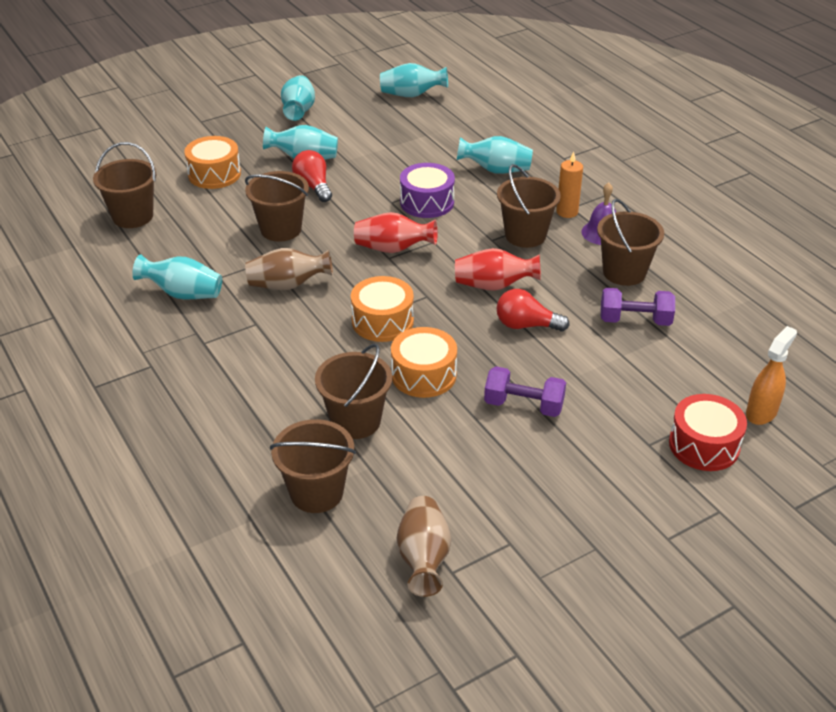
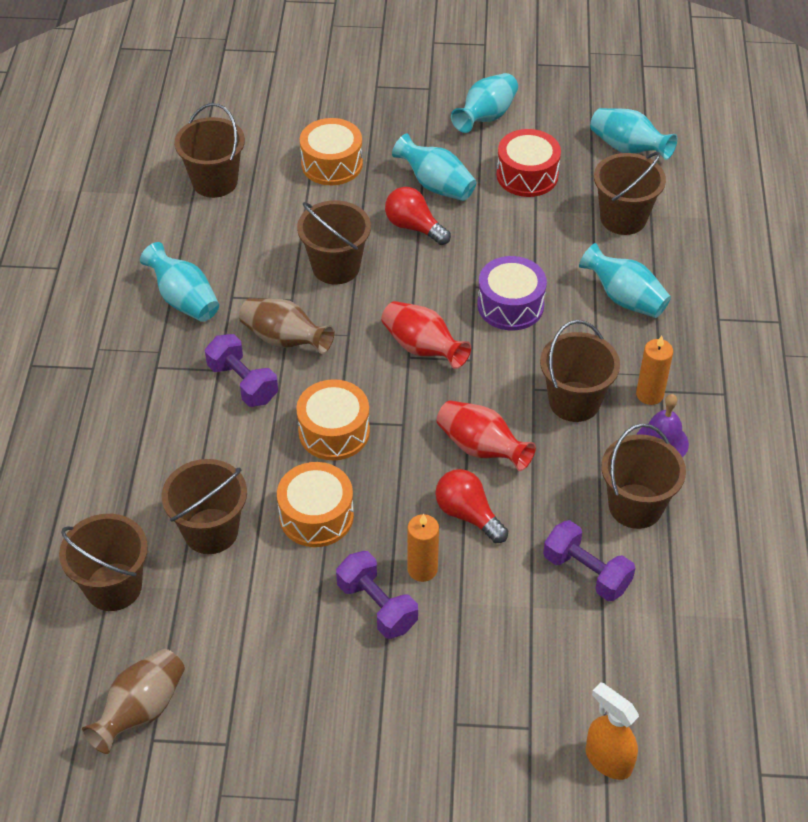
camera: 35 degrees right, 10 degrees up
(283, 323) = (243, 383): none -> purple dumbbell
(313, 186) = (414, 227): red light bulb -> red light bulb turned 60 degrees counterclockwise
(449, 130) = (623, 218): none -> brown bucket
(530, 370) = (422, 569): none -> orange candle
(704, 445) = (509, 759): red drum -> red drum (527, 175)
(761, 412) = (608, 760): orange spray bottle -> orange spray bottle turned 120 degrees counterclockwise

